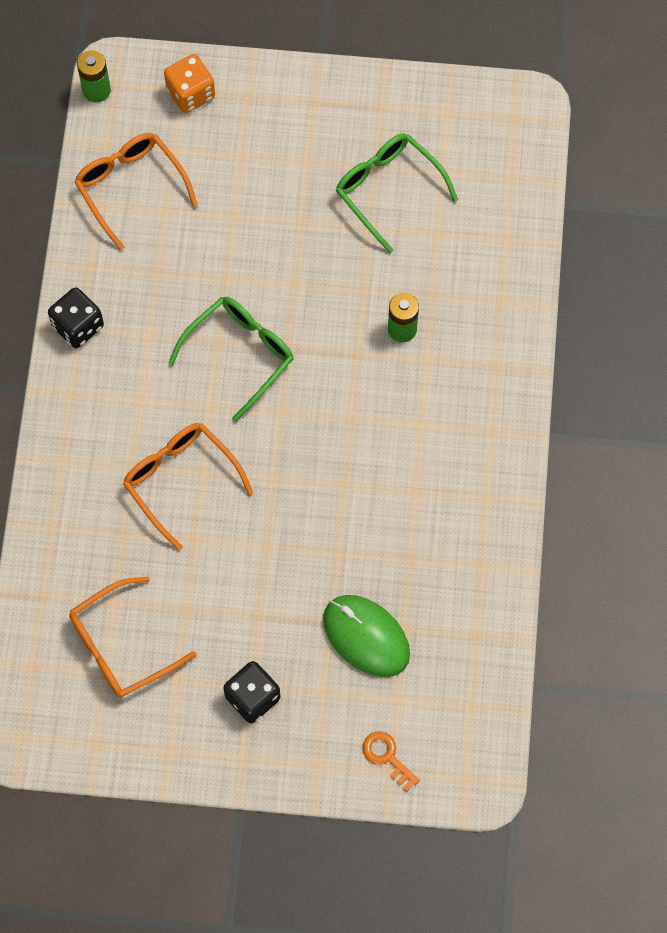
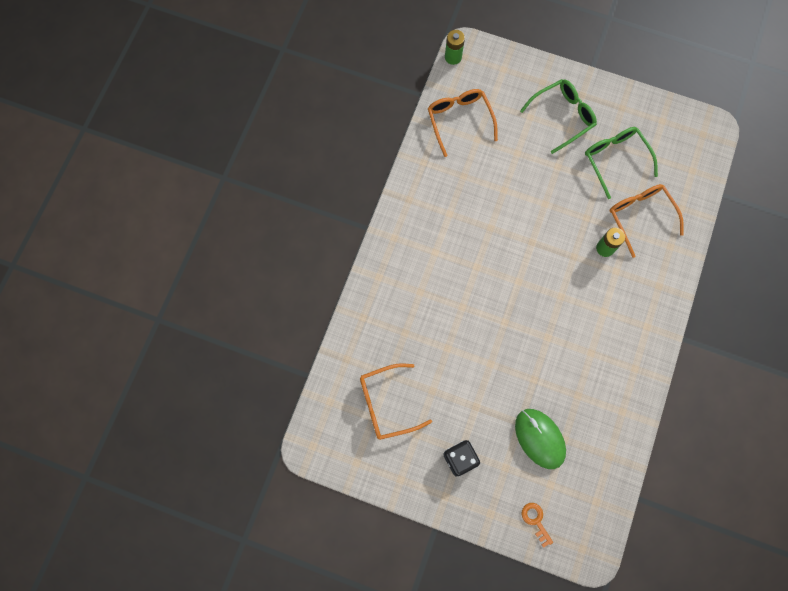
camera: 15 degrees right, 5 degrees up
(78, 326) = (408, 197): black dice -> none
(180, 480) = (447, 308): orange glasses -> orange glasses (640, 216)
(191, 93) = (508, 72): orange dice -> none
(240, 354) = (502, 239): green glasses -> green glasses (562, 116)

